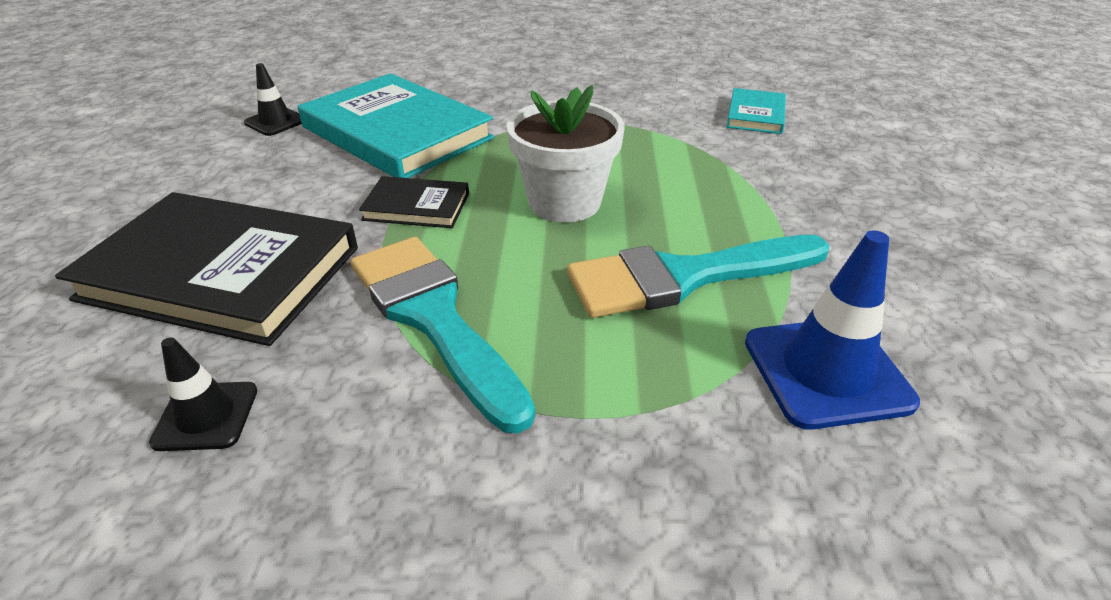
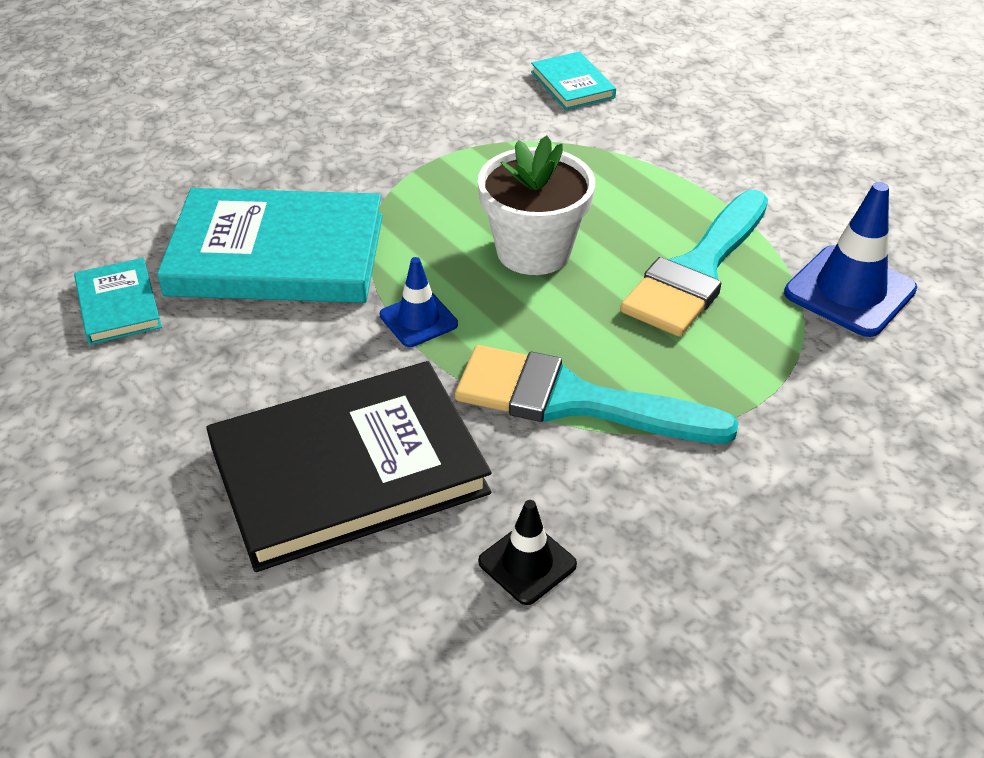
camera: 40 degrees left, 5 degrees up
(276, 122) = (118, 305): black traffic cone -> turquoise book
(416, 207) = (418, 320): black book -> blue traffic cone

